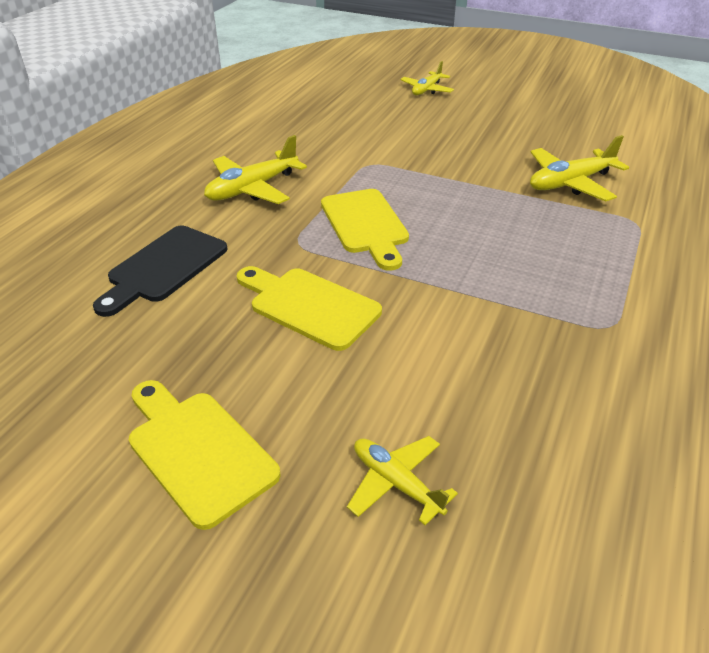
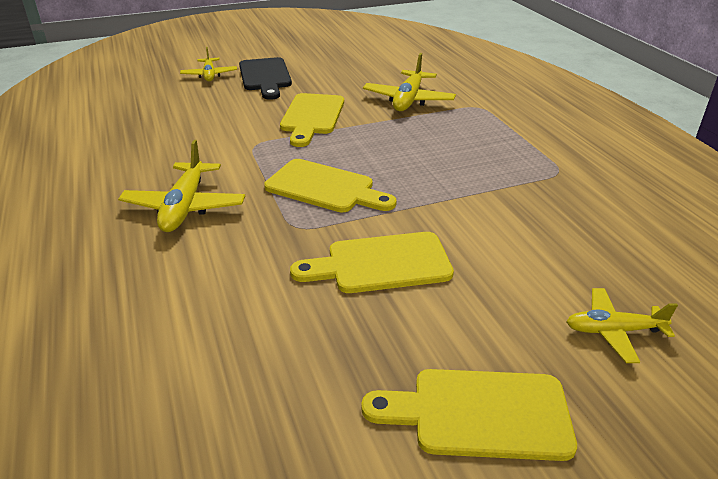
camera: 45 degrees left, 5 degrees down
(164, 267) = (212, 309): black cutting board -> black cutting board (265, 76)
(452, 161) = (312, 117): none -> yellow cutting board

